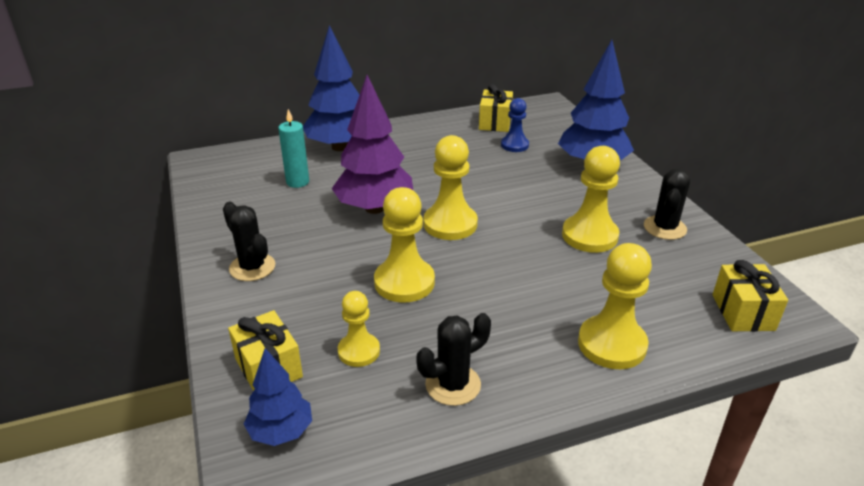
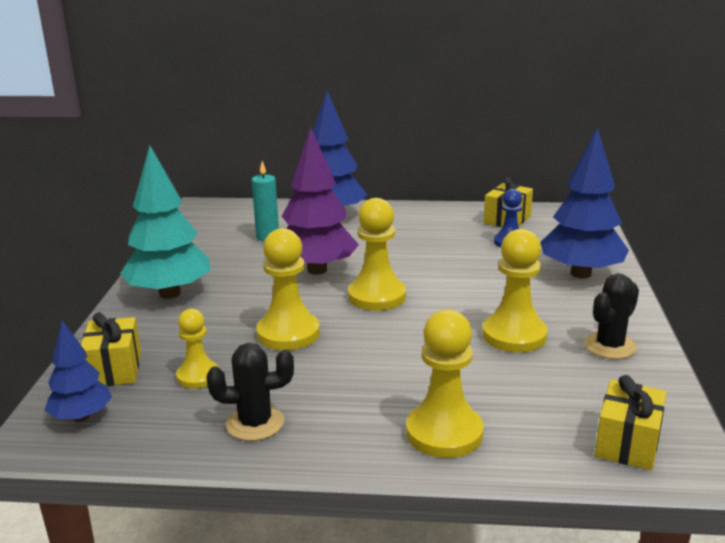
camera: 25 degrees right, 10 degrees down
(252, 267) = (170, 293): black cactus -> turquoise tree

